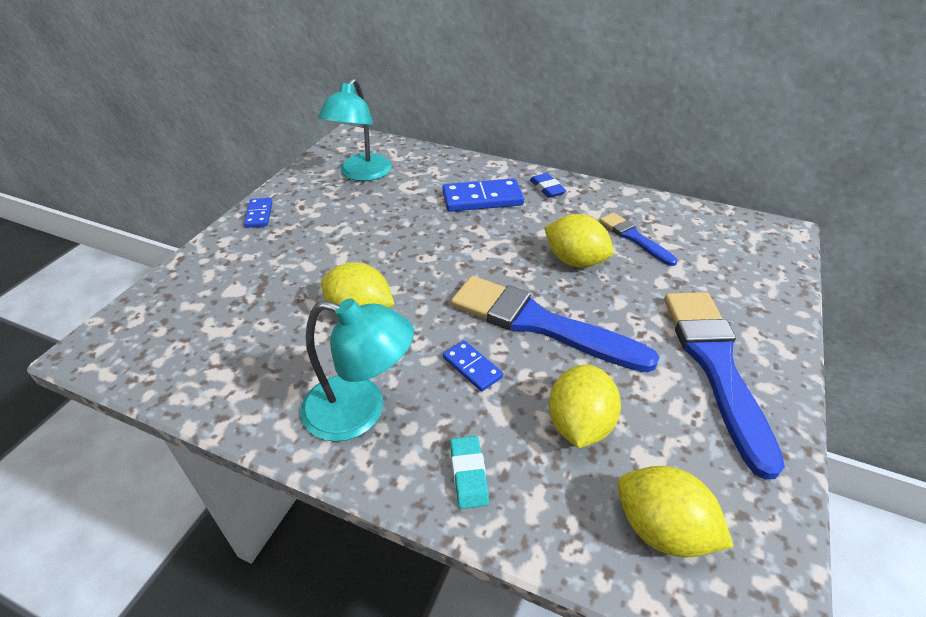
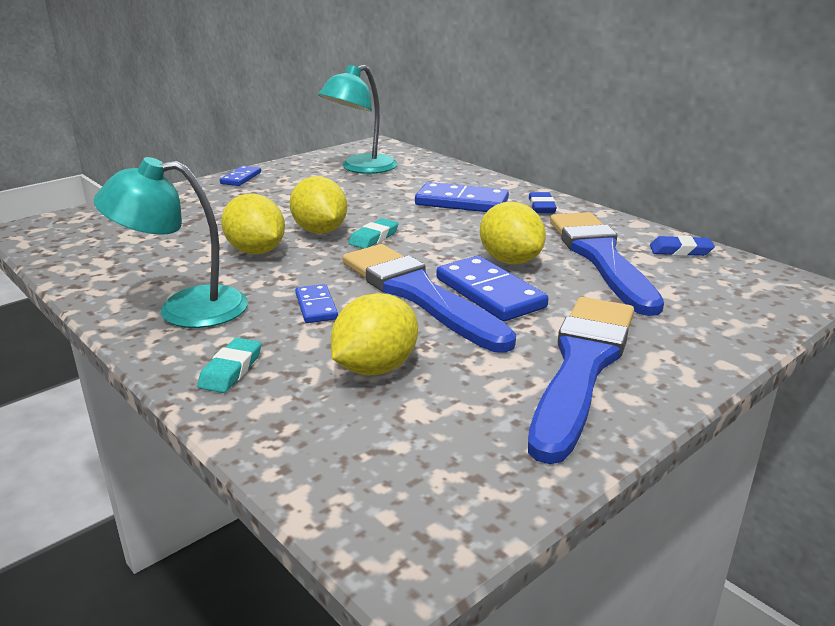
camera: 25 degrees right, 15 degrees down
(360, 411) = (185, 309): turquoise lamp -> turquoise lamp turned 135 degrees clockwise
(448, 264) = (374, 238): none -> turquoise eraser
(590, 304) = (489, 293): none -> blue domino
(634, 238) = (601, 257): blue brush -> blue brush, size x1.91
(662, 529) = (373, 459): yellow lemon -> yellow lemon (320, 231)
(679, 214) = (680, 250): none -> blue eraser

